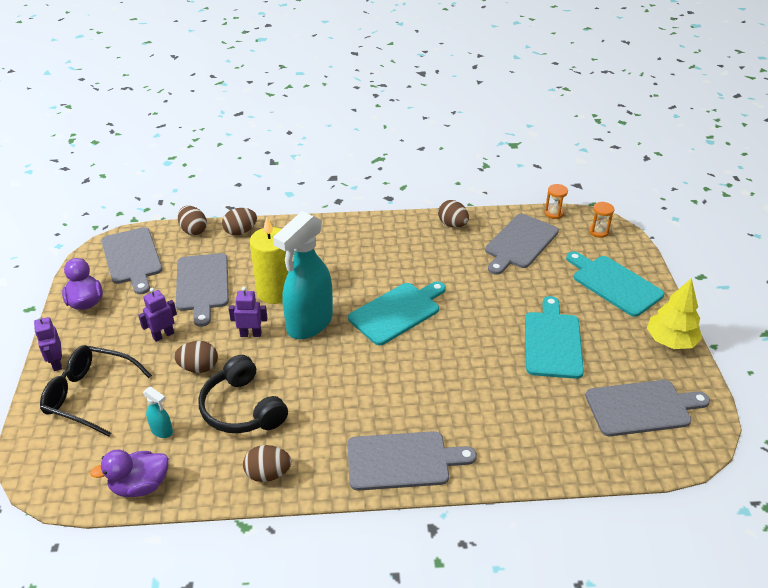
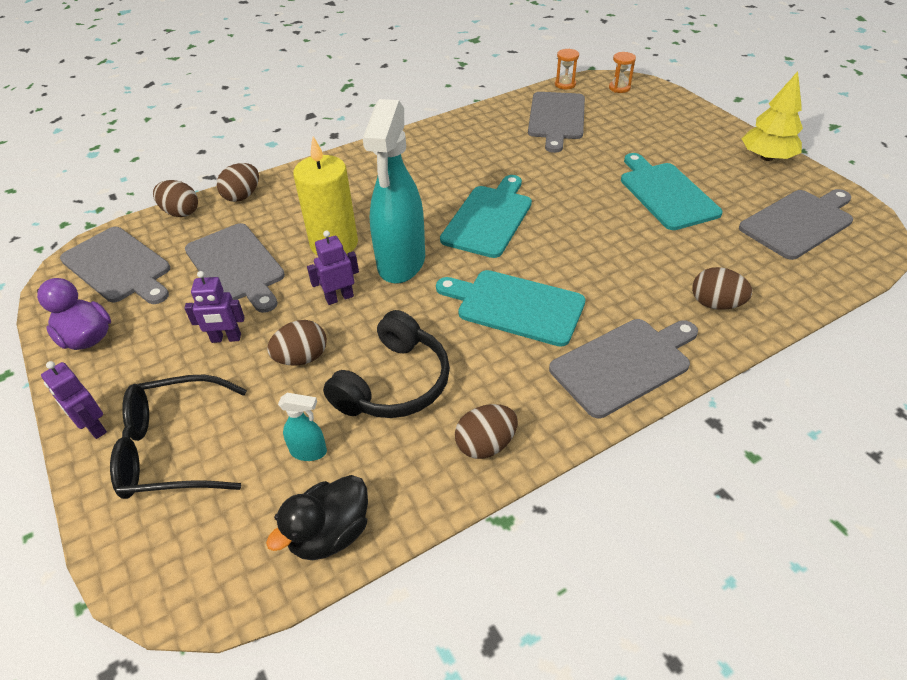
camera: 25 degrees left, 5 degrees up
(140, 486) = (330, 534): purple duck -> black duck
(163, 335) = (226, 338): purple robot -> purple robot turned 120 degrees counterclockwise
(242, 408) = (394, 383): black headphones -> black headphones turned 90 degrees counterclockwise
(452, 225) = (476, 121): brown egg -> brown egg (715, 304)
(614, 284) = (674, 126): turquoise cutting board -> turquoise cutting board (516, 306)

